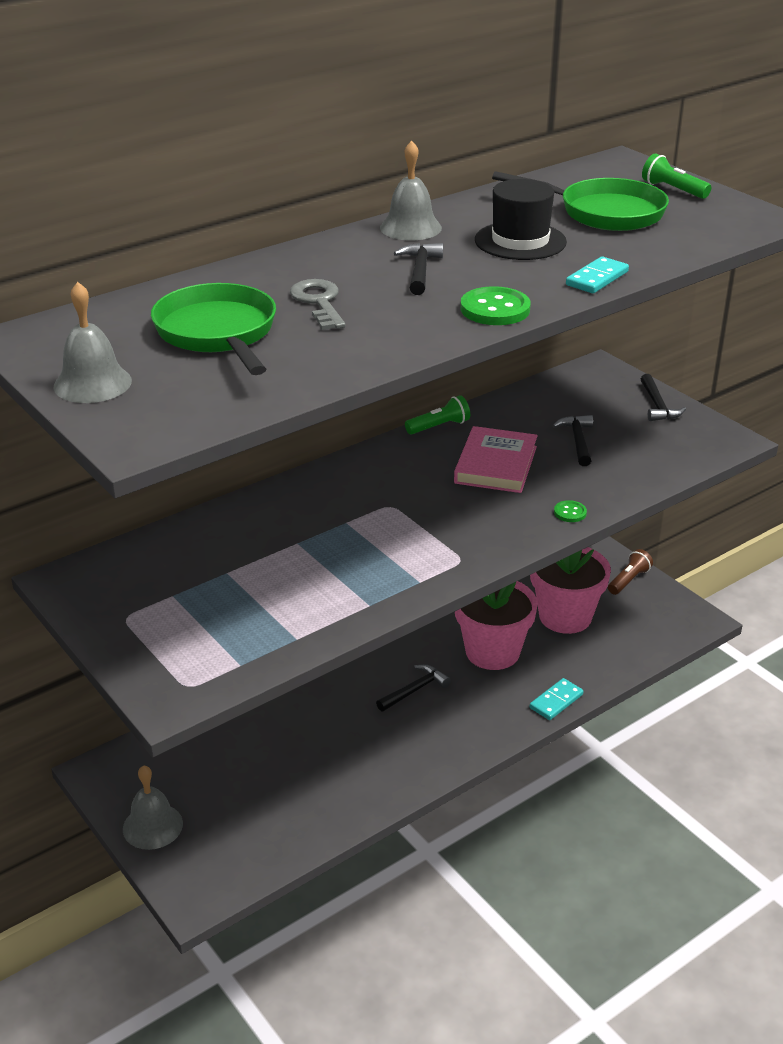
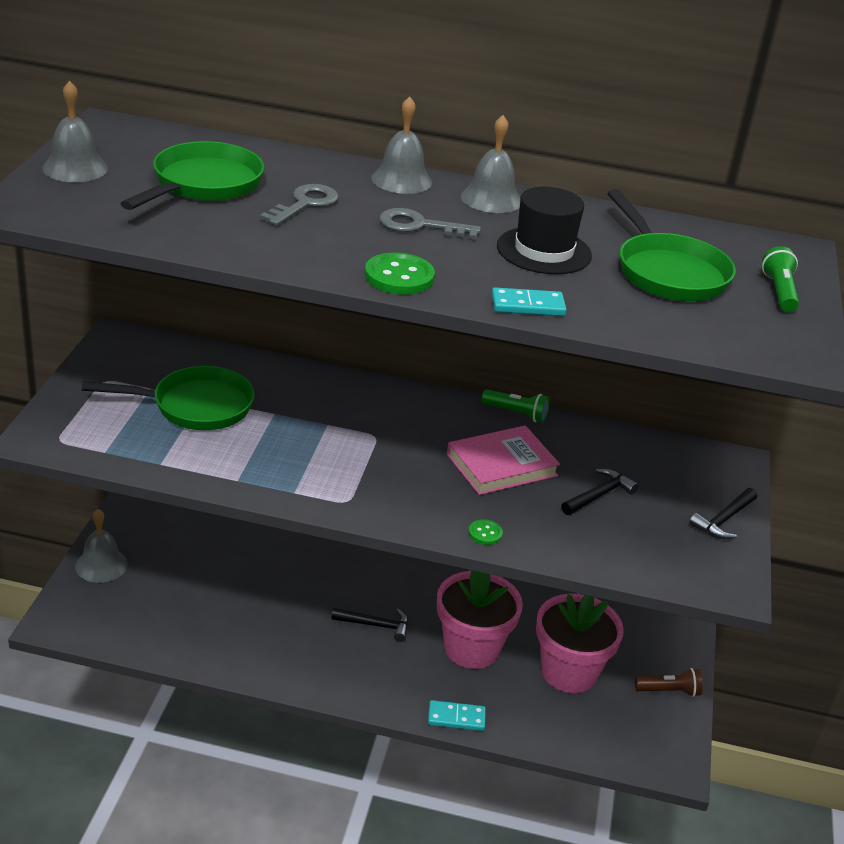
camera: 45 degrees right, 0 degrees up
(234, 581) = (195, 406): none -> green pan
(330, 248) = (401, 180): none -> grey bell
(420, 271) = (419, 226): black hammer -> grey key

